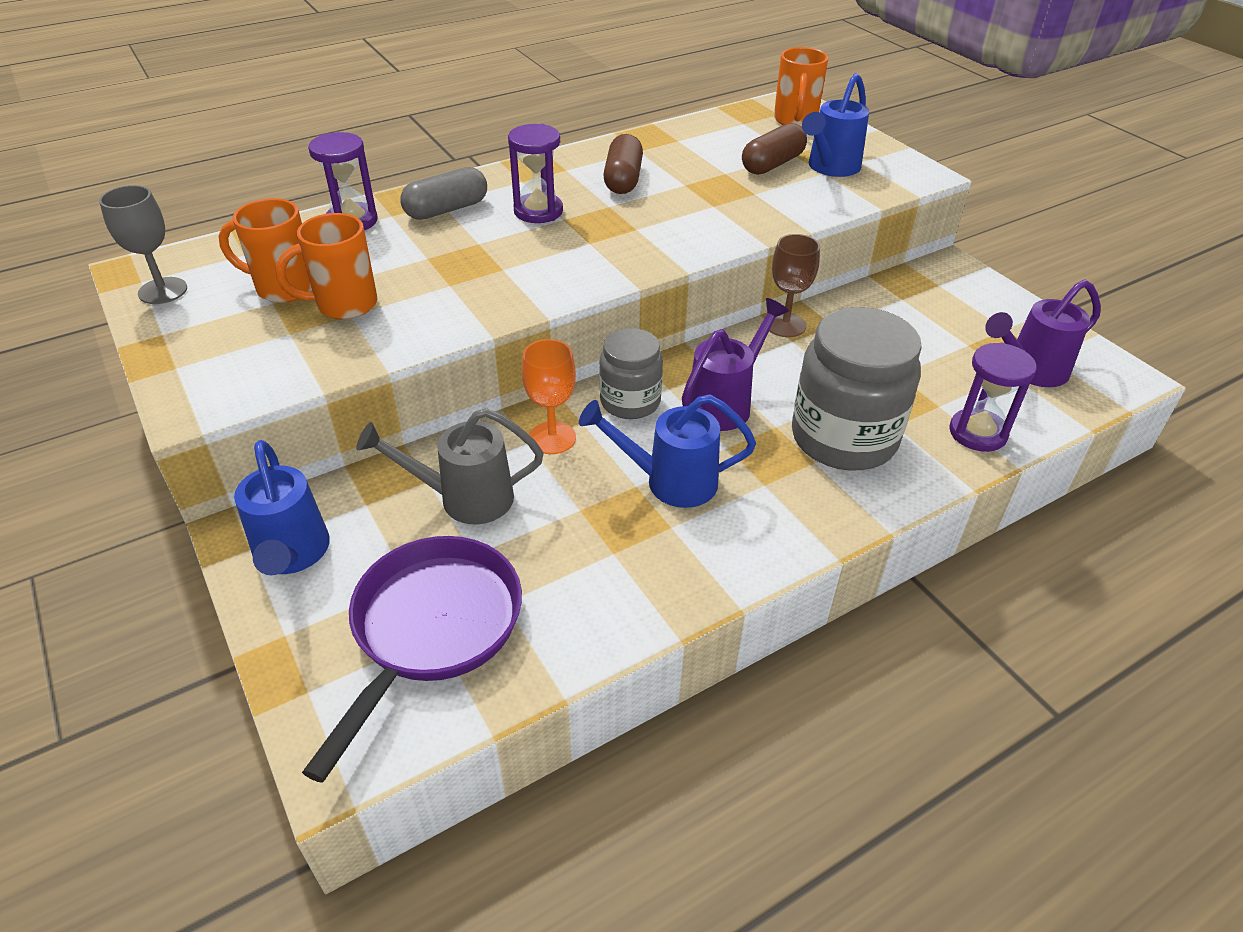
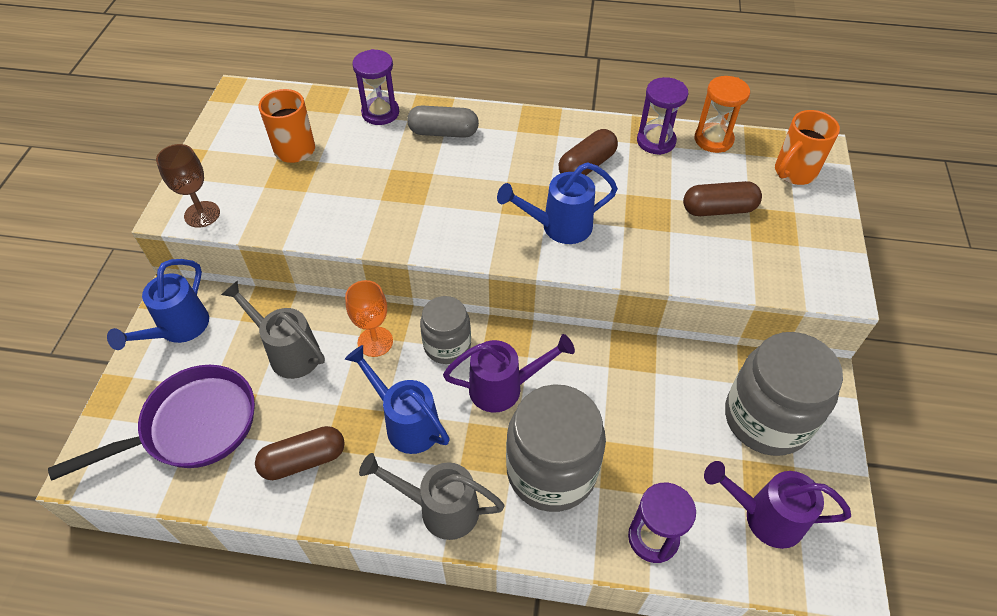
camera: 40 degrees right, 10 degrees up
(163, 291) = (236, 116): grey goblet -> none
(344, 305) = (310, 181): orange mug -> none
(538, 211) = (498, 165): purple hourglass -> purple hourglass (656, 141)
(604, 575) = (304, 460): none -> brown capsule
(706, 123) = (713, 140): none -> orange hourglass
(785, 325) = (619, 350): brown goblet -> brown goblet (202, 214)
(789, 525) = (440, 509): none -> grey watering can
(830, 168) = (763, 238): blue watering can -> blue watering can (559, 227)
(949, 310) = (766, 419): none -> grey jar

